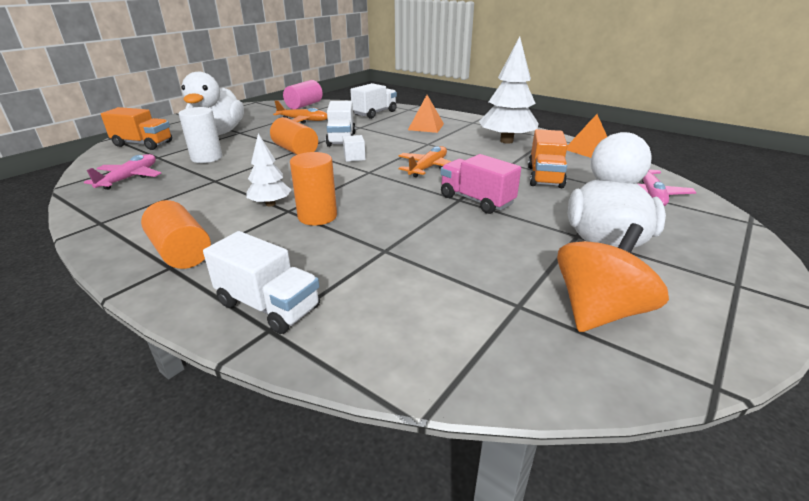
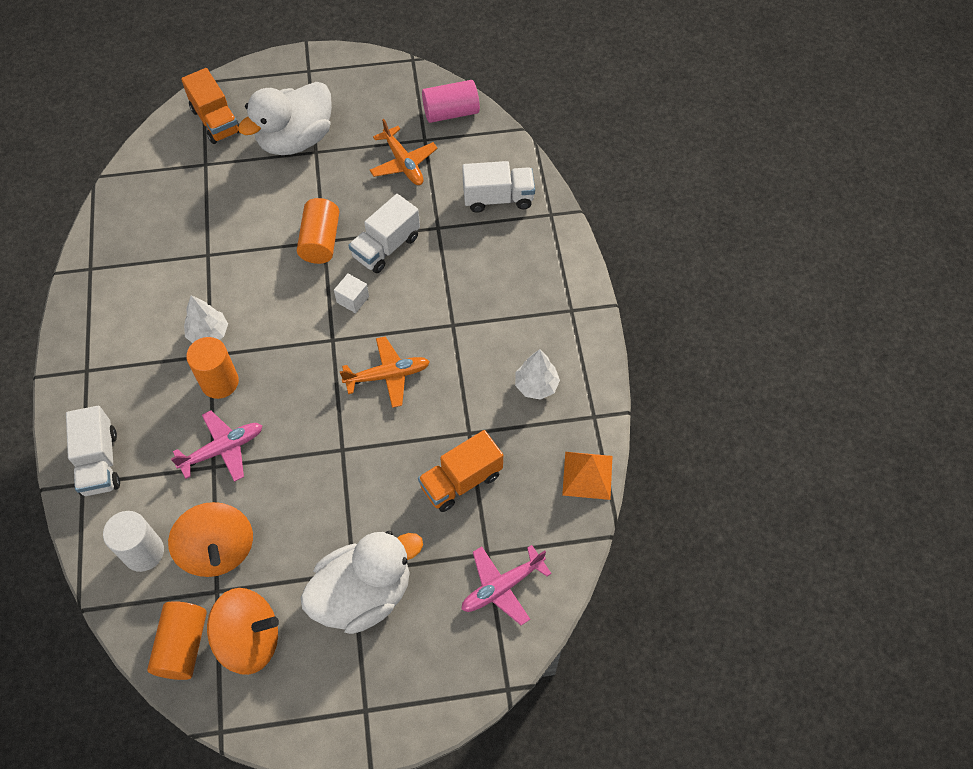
camera: 45 degrees right, 30 degrees up
(129, 178) = (155, 198): pink plane -> pink plane (222, 450)
(181, 252) = (104, 357): orange cylinder -> orange cylinder (183, 645)
(206, 158) = (238, 198): white cylinder -> white cylinder (143, 552)
(426, 126) = (504, 281): orange pyramid -> none
(473, 284) = (218, 550): none -> orange spinning top
(476, 200) = (352, 463): pink truck -> none
(506, 141) = (536, 385): white tree -> white tree, size x0.55

